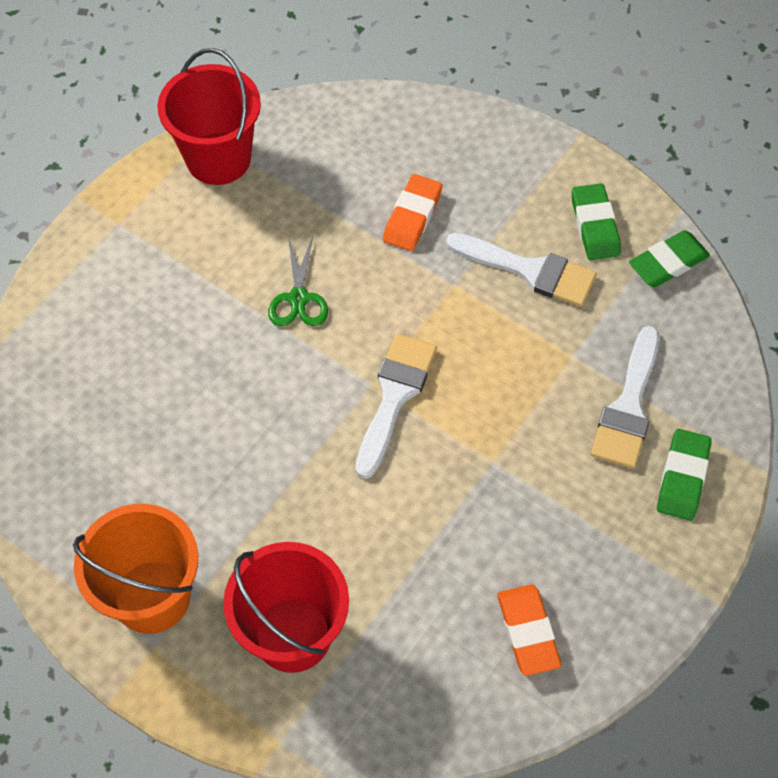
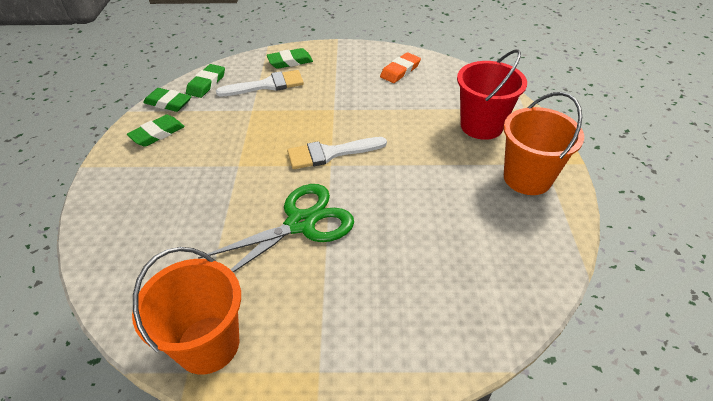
camera: 125 degrees left, 15 degrees down
(218, 158) = (208, 344): red bucket -> orange bucket
(298, 298) = (301, 223): green scissors -> green scissors, size x1.84
(412, 216) = (197, 205): orange eraser -> none
(530, 270) = (207, 143): white brush -> none
(692, 329) = (206, 84): none -> green eraser

